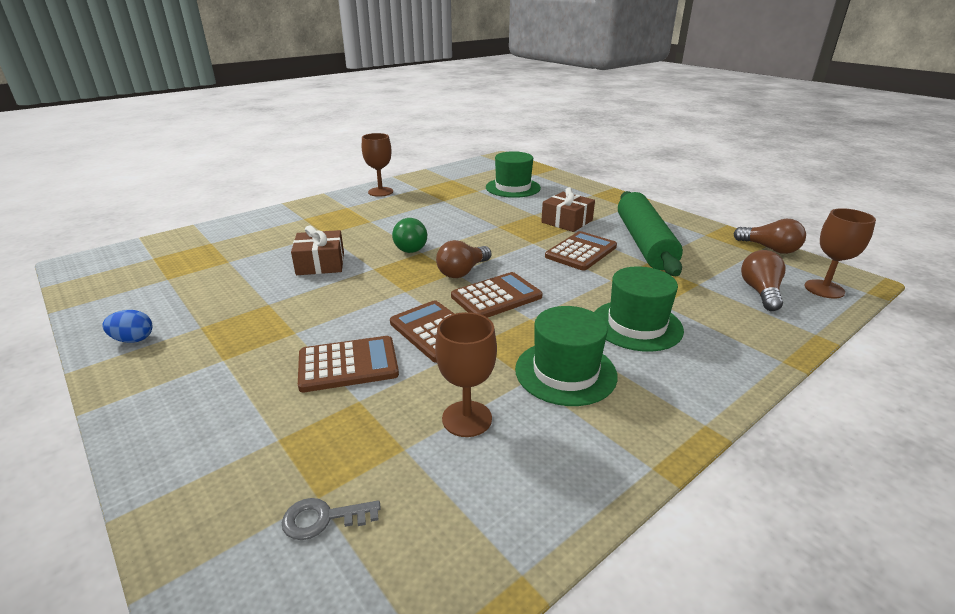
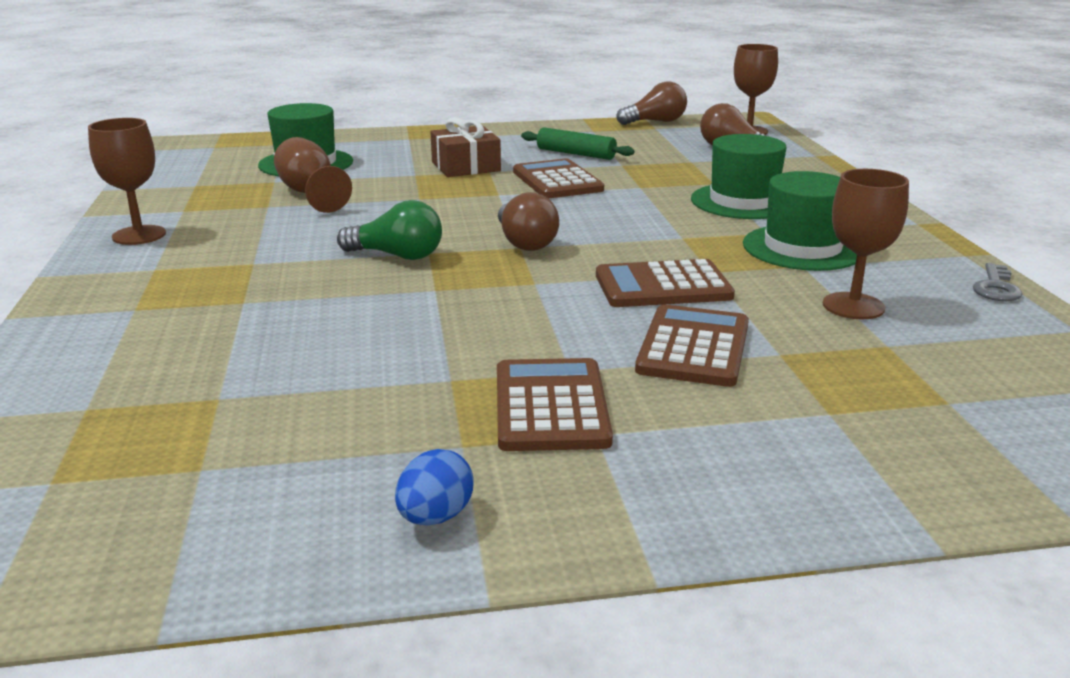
camera: 60 degrees left, 5 degrees down
(320, 263) = (359, 321): brown gift -> none
(323, 518) = (984, 404): grey key -> grey key (996, 287)
(470, 202) = (310, 194): none -> brown goblet
(496, 297) = (614, 240): brown calculator -> brown calculator (551, 406)
(644, 243) = (576, 154): green rolling pin -> green rolling pin, size x0.51

